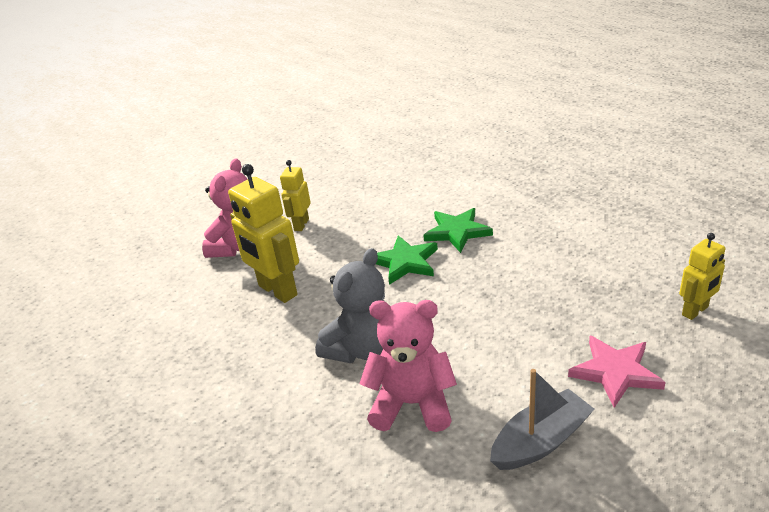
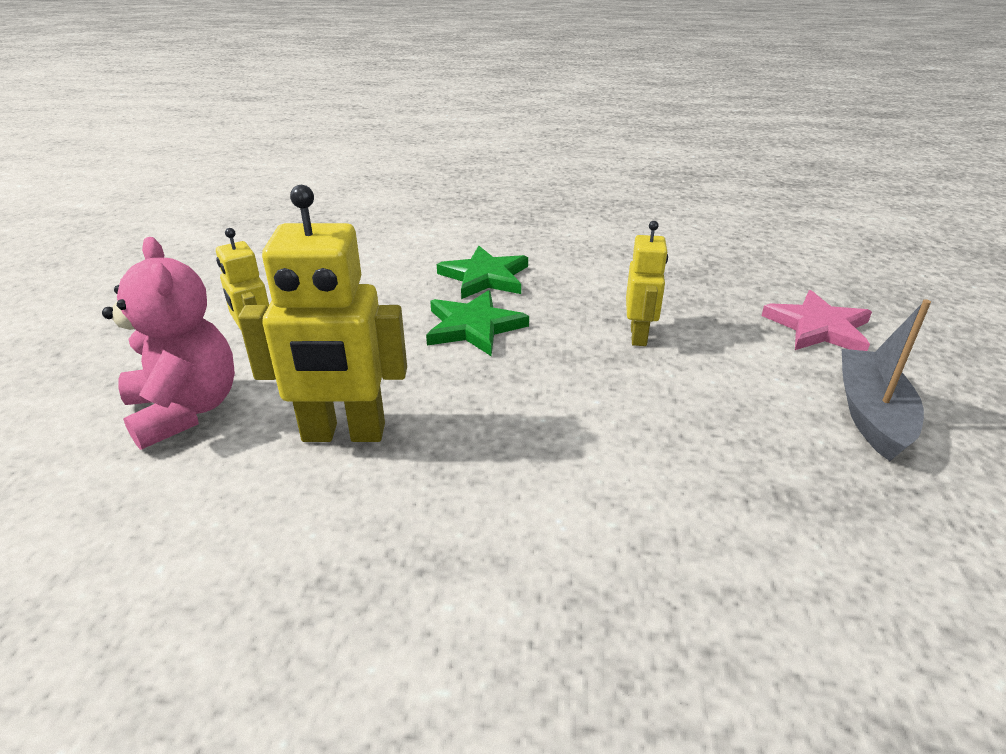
camera: 50 degrees left, 0 degrees up
(362, 348) = (570, 435): grey teddy bear -> none
(412, 404) = (718, 456): pink teddy bear -> none
(695, 311) = (787, 258): yellow robot -> yellow robot (639, 336)

